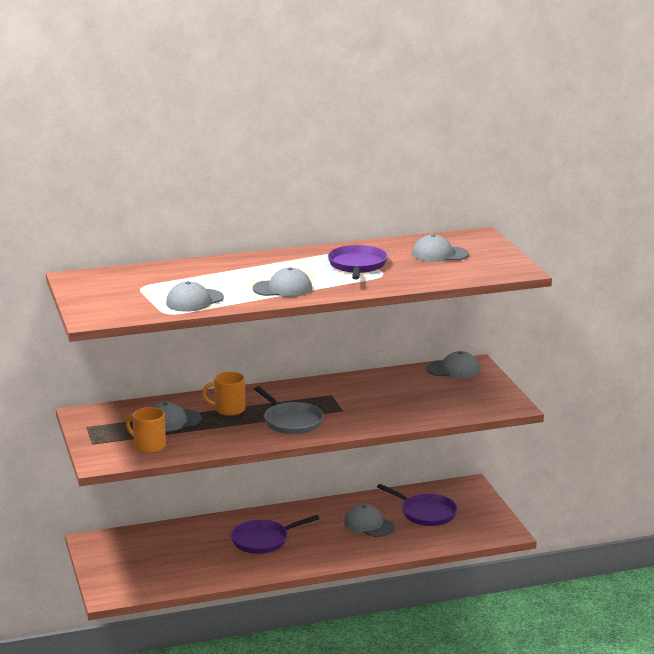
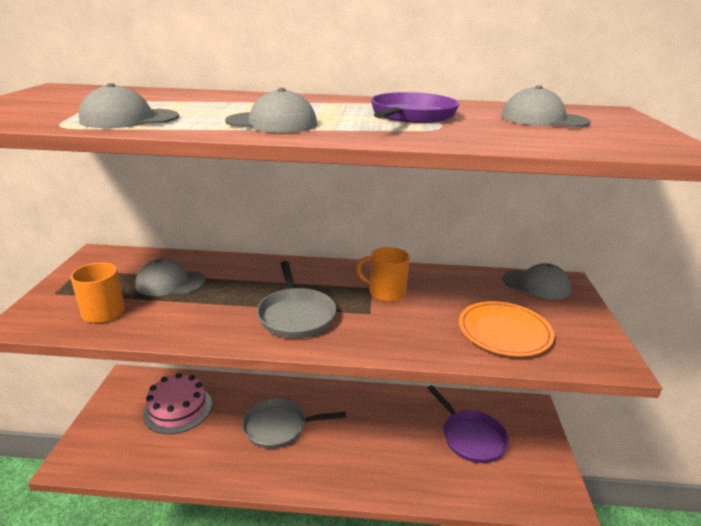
camera: 20 degrees right, 5 degrees up
(163, 549) = (178, 409): none -> pink cake
(228, 409) = (242, 282): orange mug -> orange mug (385, 293)
(263, 540) = (279, 427): purple pan -> grey pan
(369, 525) = (400, 437): grey cap -> none
(440, 403) = (504, 332): none -> orange plate

